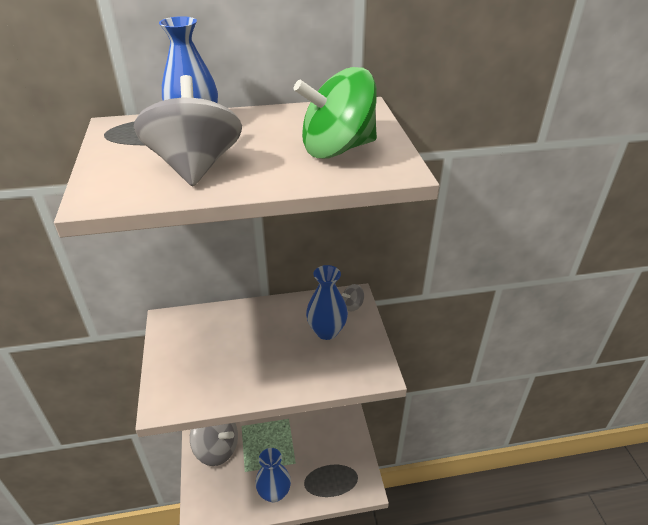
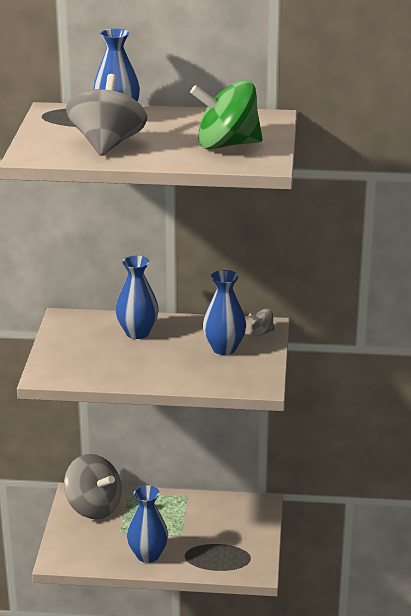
camera: 15 degrees right, 10 degrees down
(241, 326) = (137, 333): none -> blue vase

